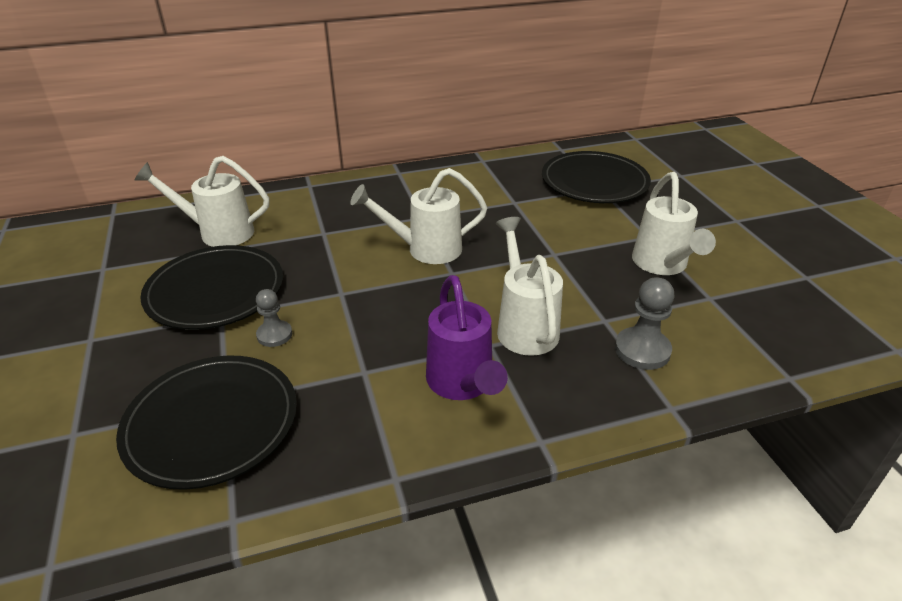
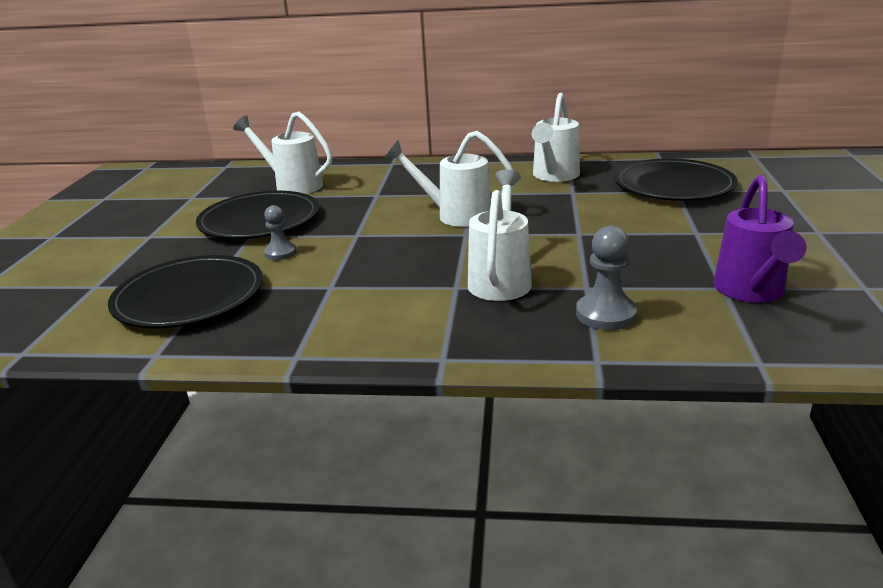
camera: 25 degrees right, 10 degrees down
(462, 384) = (406, 309): purple watering can -> purple watering can (751, 292)
(662, 265) = (690, 256): white watering can -> white watering can (554, 176)

